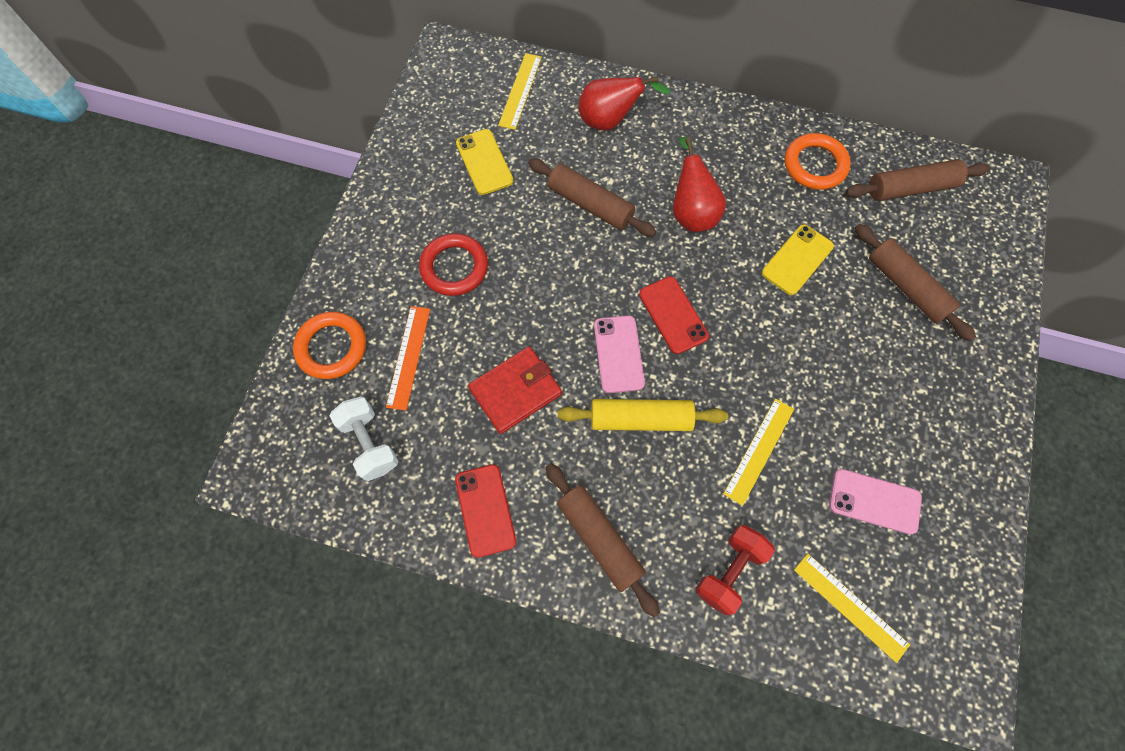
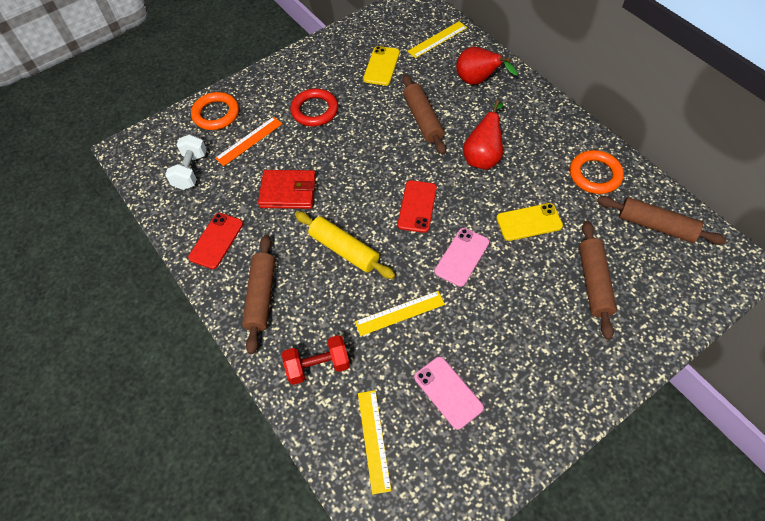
camera: 40 degrees right, 10 degrees down
(618, 354) = (364, 207): pink phone -> pink phone (461, 257)

